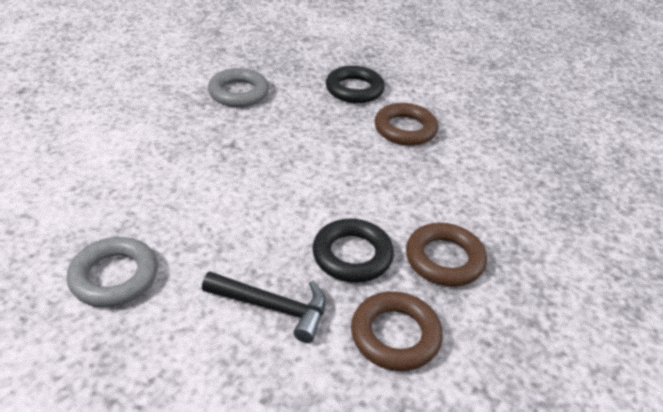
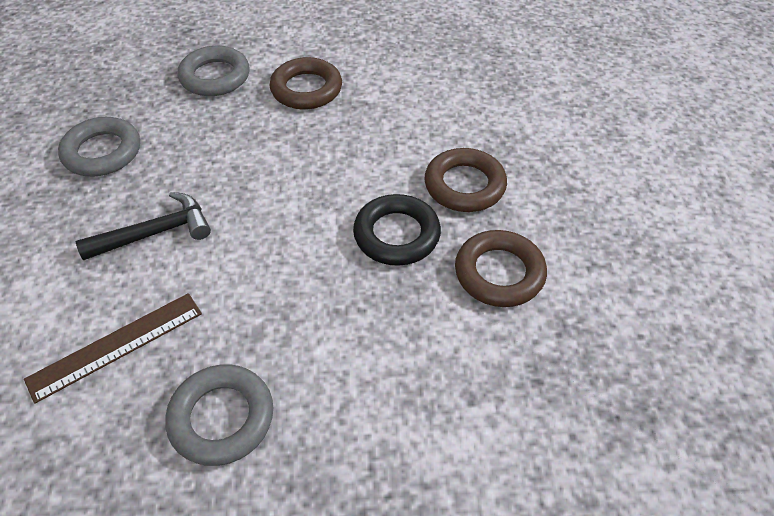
camera: 40 degrees left, 10 degrees up
(116, 196) = (116, 345): none -> brown ruler
(273, 308) = (390, 327): black hammer -> black hammer (155, 233)
(354, 89) = (215, 77): black ring -> grey ring

